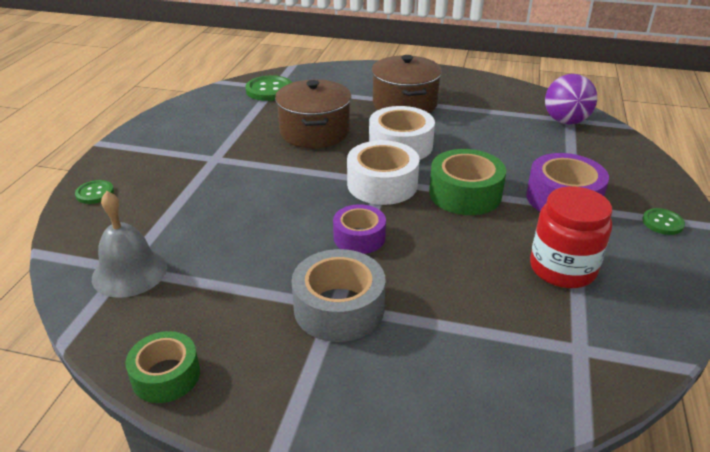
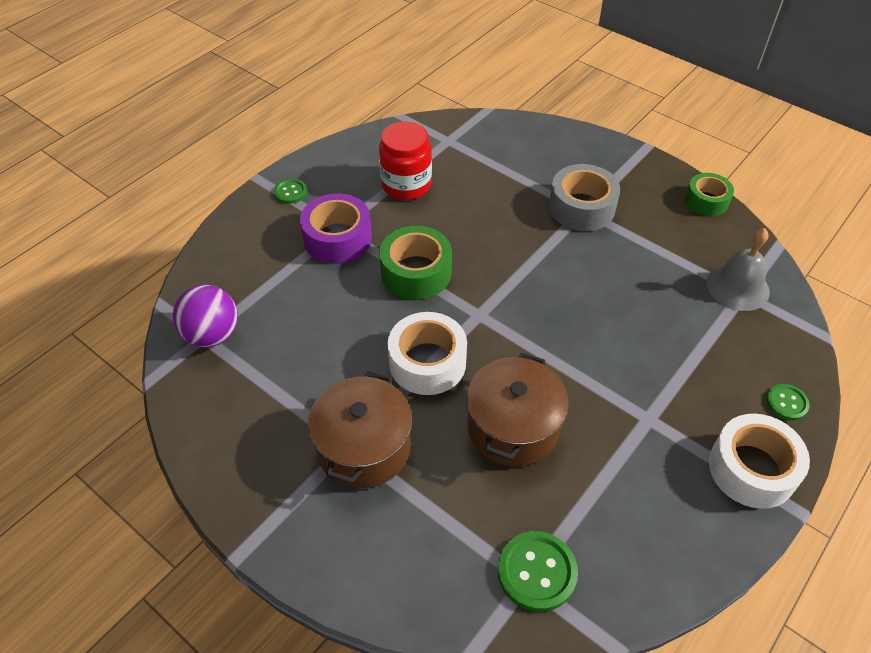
camera: 155 degrees left, 15 degrees up
(359, 237) = (538, 258): purple tape -> none
(382, 184) = (483, 311): white tape -> white tape (752, 469)

